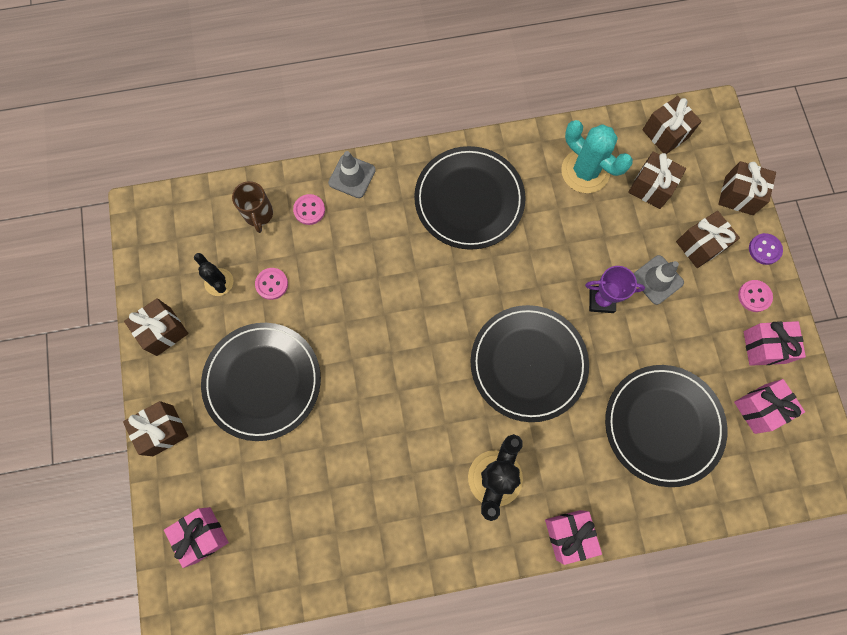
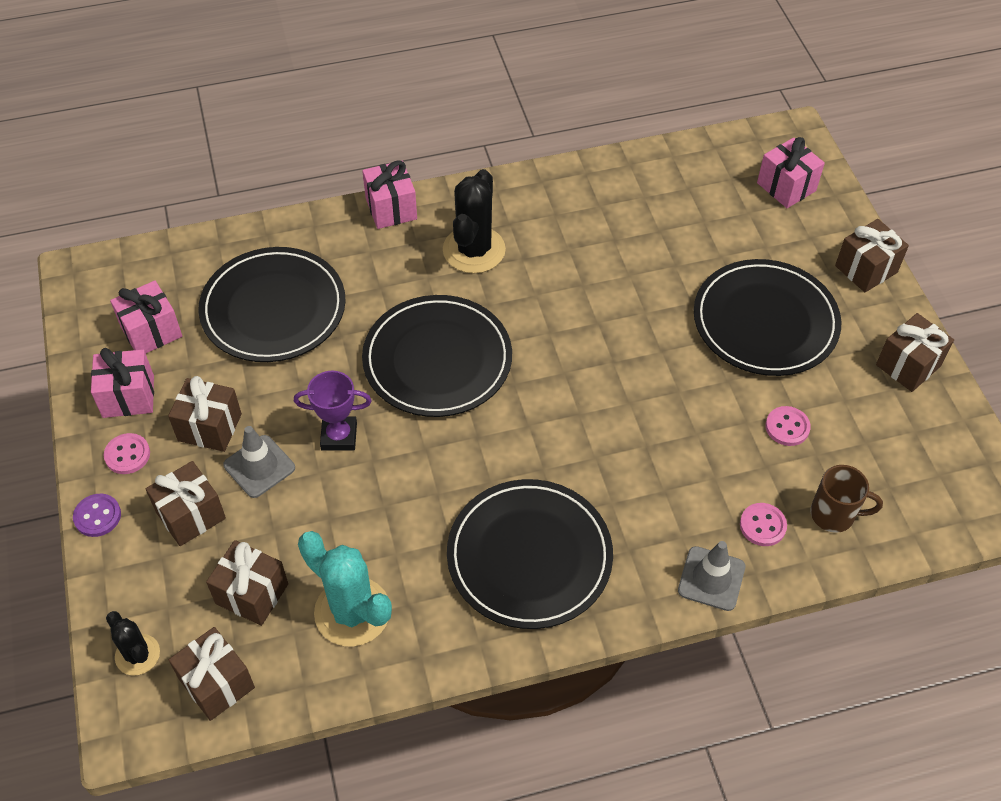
camera: 175 degrees right, 20 degrees down
(219, 282) = (859, 425): black cactus -> black cactus (137, 655)
(258, 214) = (834, 514): brown mug -> brown mug turned 120 degrees clockwise
(739, 195) = (117, 591): brown gift -> brown gift (210, 427)

